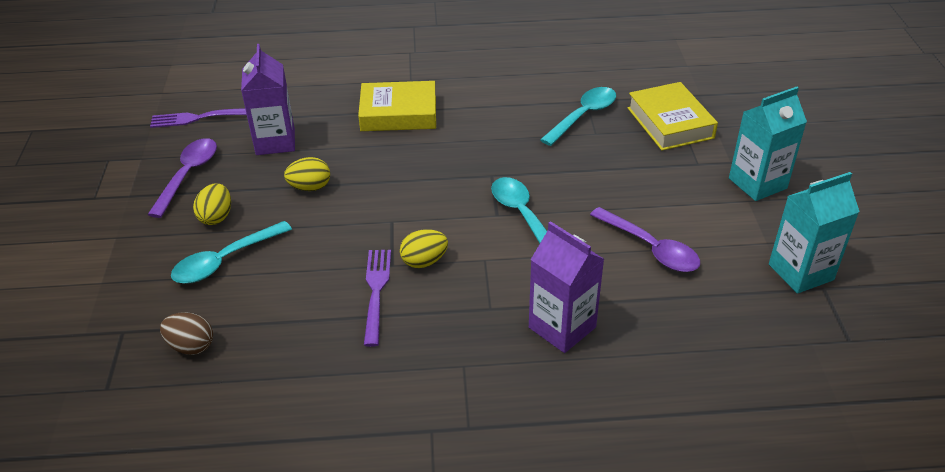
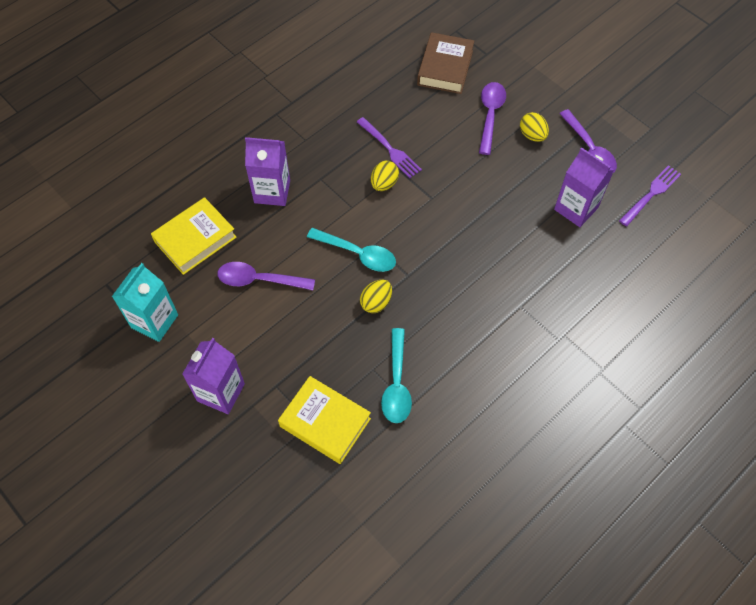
camera: 140 degrees right, 20 degrees up
(191, 346) = (445, 68): brown egg -> brown book
(225, 261) = (490, 115): turquoise spoon -> purple spoon
(310, 187) = (508, 189): yellow egg -> yellow egg (376, 302)
(398, 113) = (530, 291): yellow book -> yellow book (195, 239)
(757, 183) = (221, 392): turquoise carton -> purple carton

